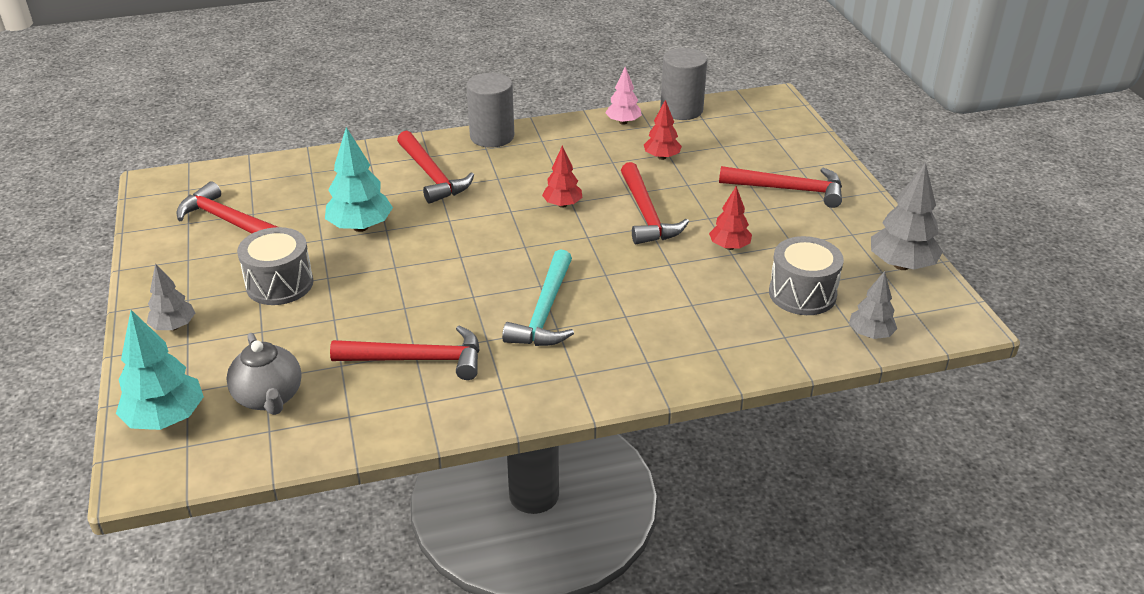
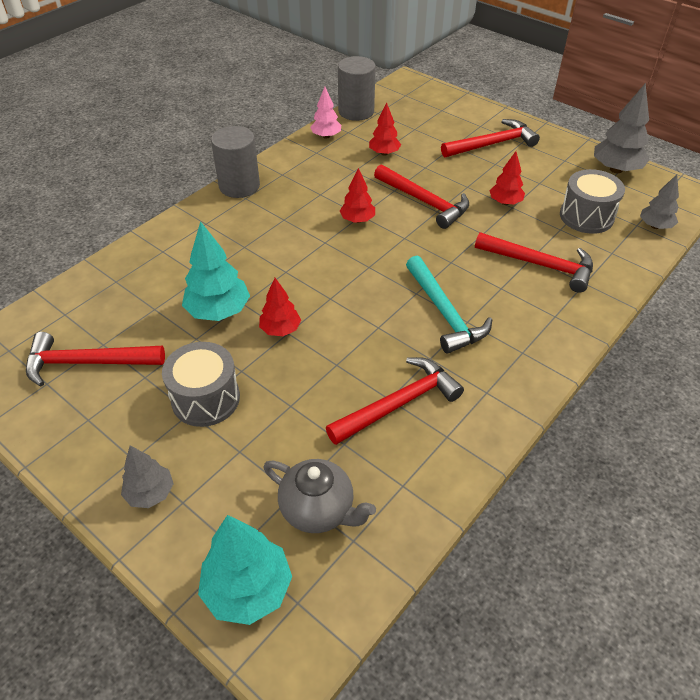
camera: 35 degrees left, 10 degrees up
(391, 262) = (280, 330): none -> red tree
(432, 175) = (228, 239): red hammer -> red hammer (540, 265)

